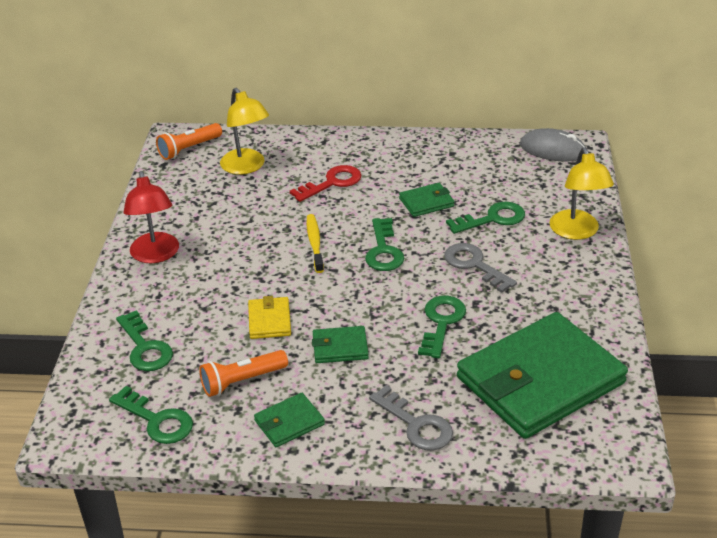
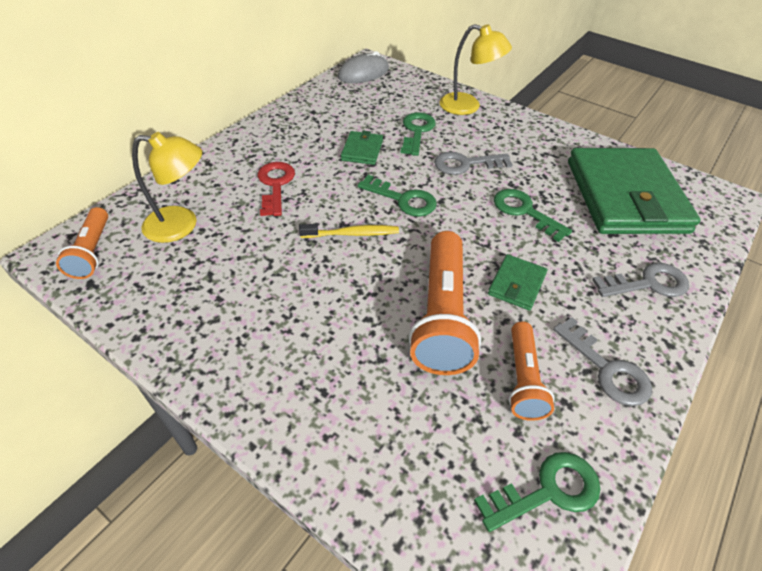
camera: 60 degrees left, 10 degrees up
(145, 347) = (408, 446): green key -> none
(156, 255) = (248, 362): red lamp -> none
(269, 320) = (442, 315): yellow wallet -> orange flashlight
(289, 422) = (606, 369): green wallet -> grey key
(314, 243) = (352, 234): yellow toothbrush -> yellow toothbrush turned 150 degrees clockwise

